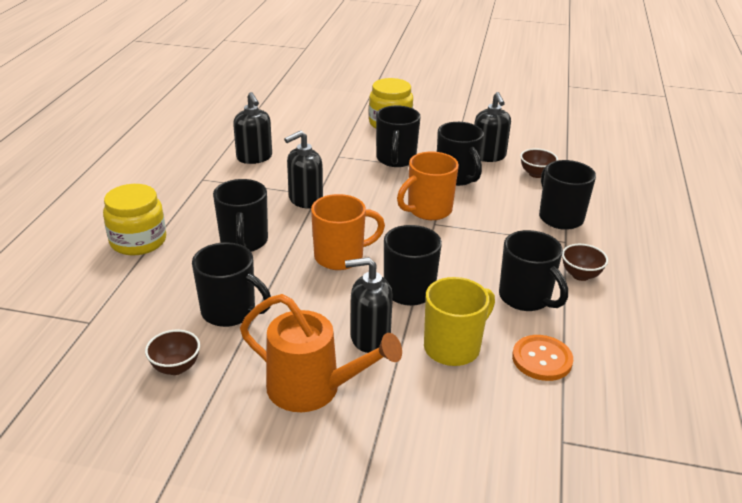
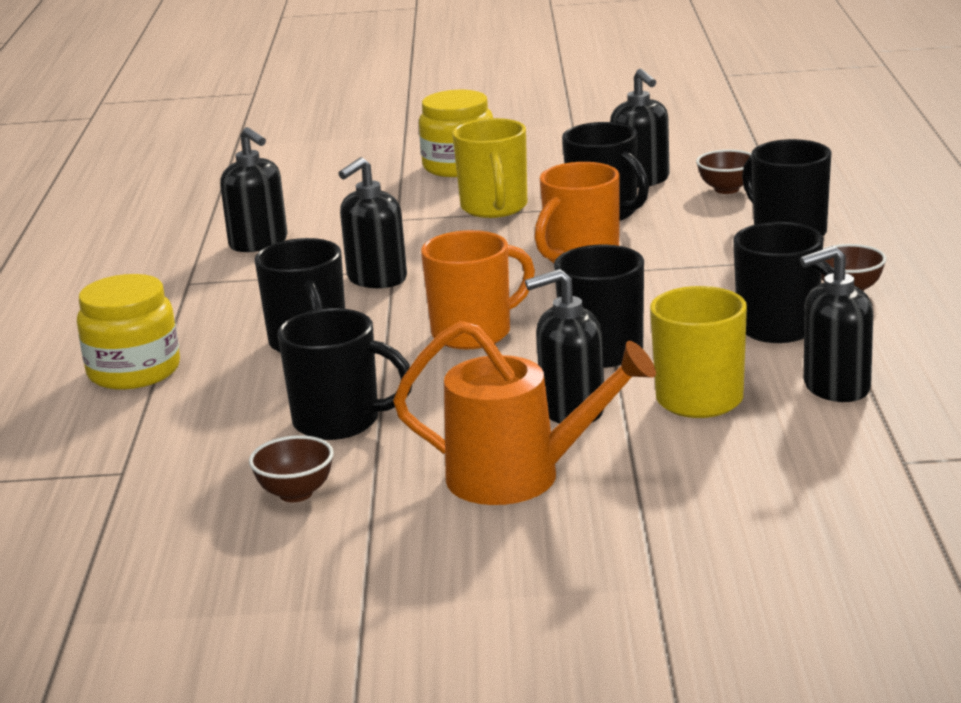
camera: 10 degrees left, 10 degrees down
(396, 159) = (494, 208): black mug -> yellow mug
(542, 359) = (836, 387): orange button -> black soap dispenser

